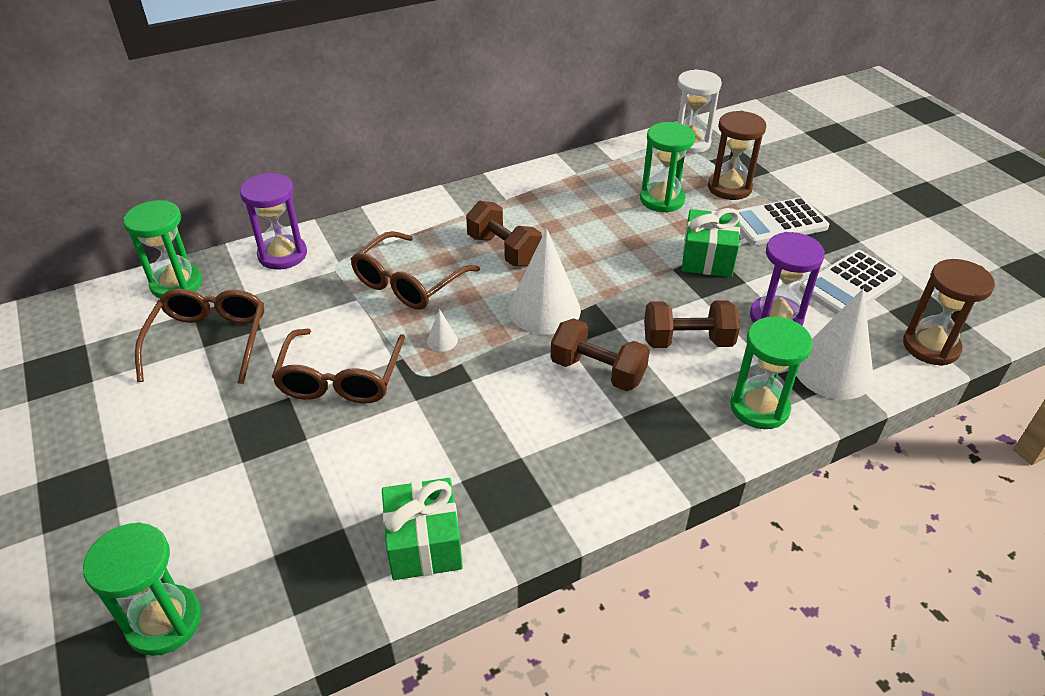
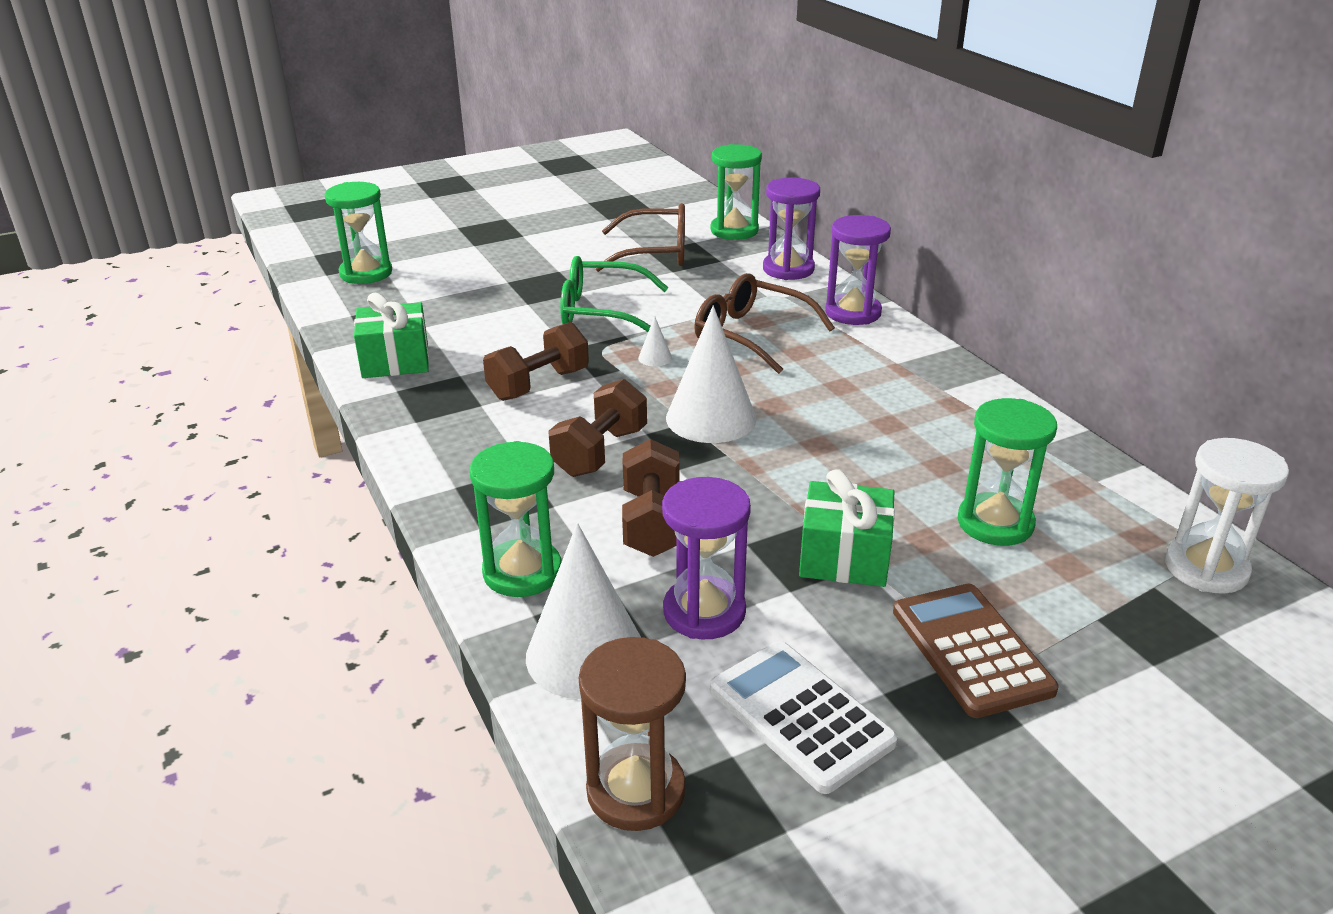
camera: 90 degrees right, 10 degrees down
(341, 379) = (601, 311): brown glasses -> green glasses
(378, 226) = (853, 312): none -> purple hourglass
(503, 250) = (825, 390): brown dumbbell -> brown dumbbell (538, 384)
(729, 188) = (1066, 603): brown hourglass -> none
(777, 223) = (970, 650): white calculator -> brown calculator

